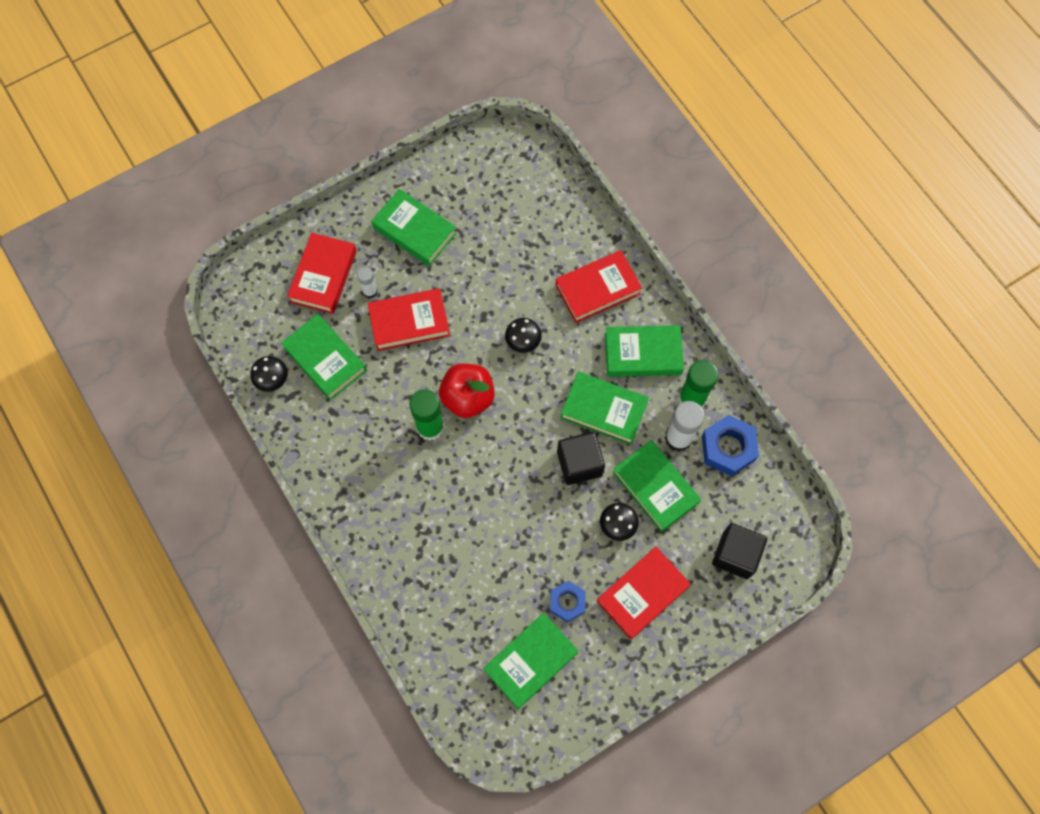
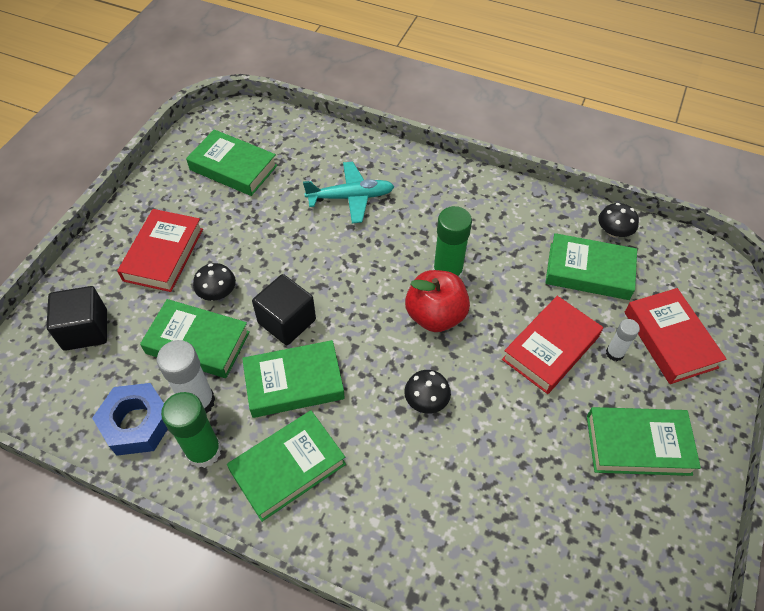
camera: 145 degrees right, 15 degrees down
(450, 553) = (350, 197): none -> turquoise plane
(530, 661) = (233, 167): green book -> green book turned 75 degrees counterclockwise
(567, 602) = (228, 216): blue nut -> none
(597, 289) = (388, 511): red book -> none

